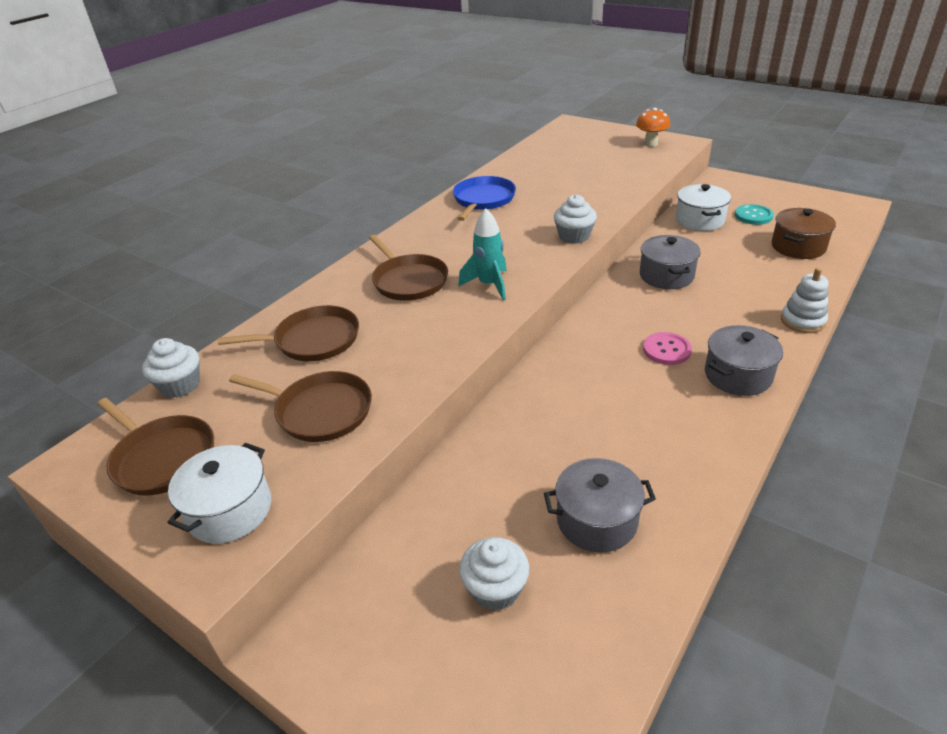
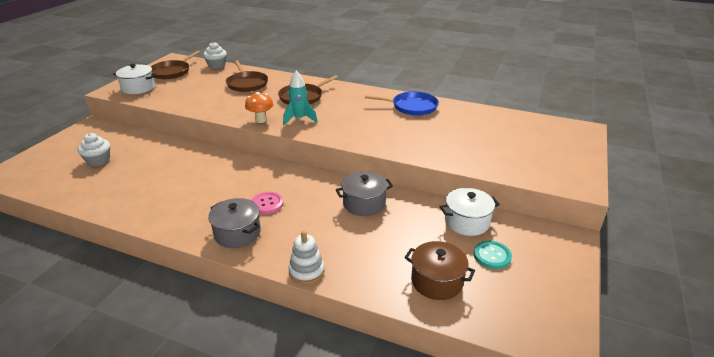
camera: 75 degrees right, 5 degrees down
(320, 411) = (192, 93): brown pan -> none
(574, 236) = (367, 141): white cupcake -> none
(596, 520) = (127, 183): grey pot -> none
(650, 144) = (564, 169): orange mushroom -> orange mushroom (261, 120)

